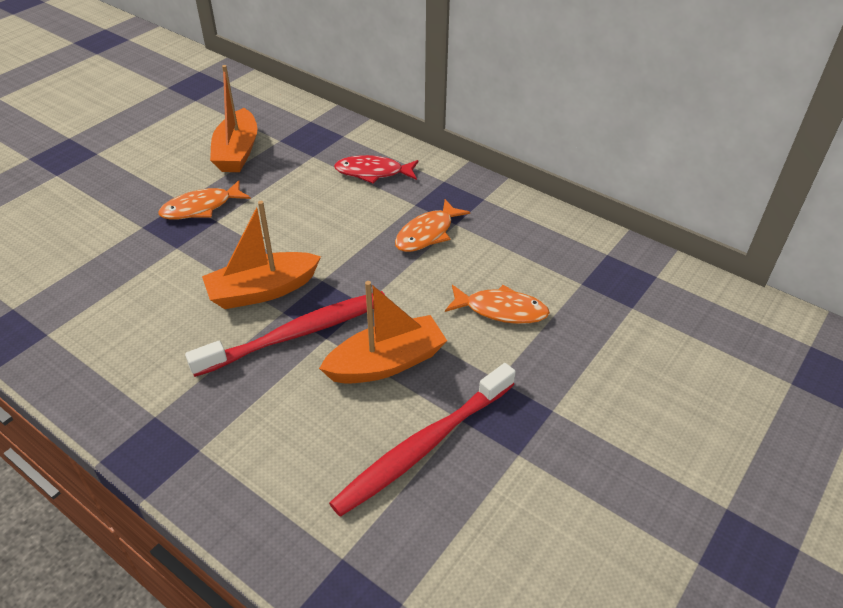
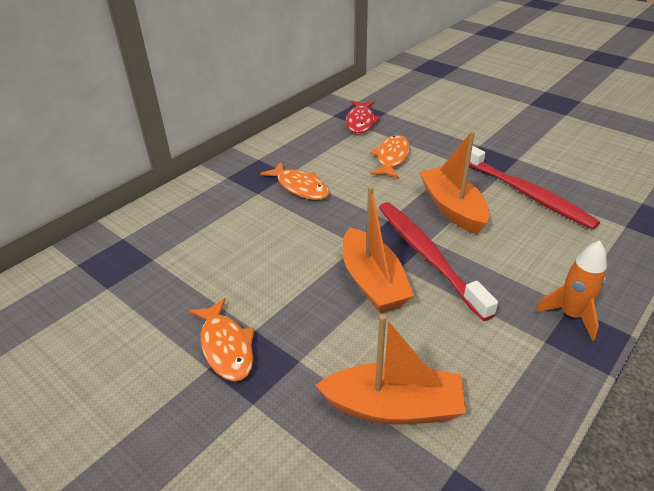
camera: 85 degrees left, 5 degrees down
(184, 447) = (571, 315): none -> orange rocket
(237, 152) = (116, 325): orange boat -> orange boat (393, 407)
(373, 172) = (200, 217): red fish -> red fish (360, 122)

